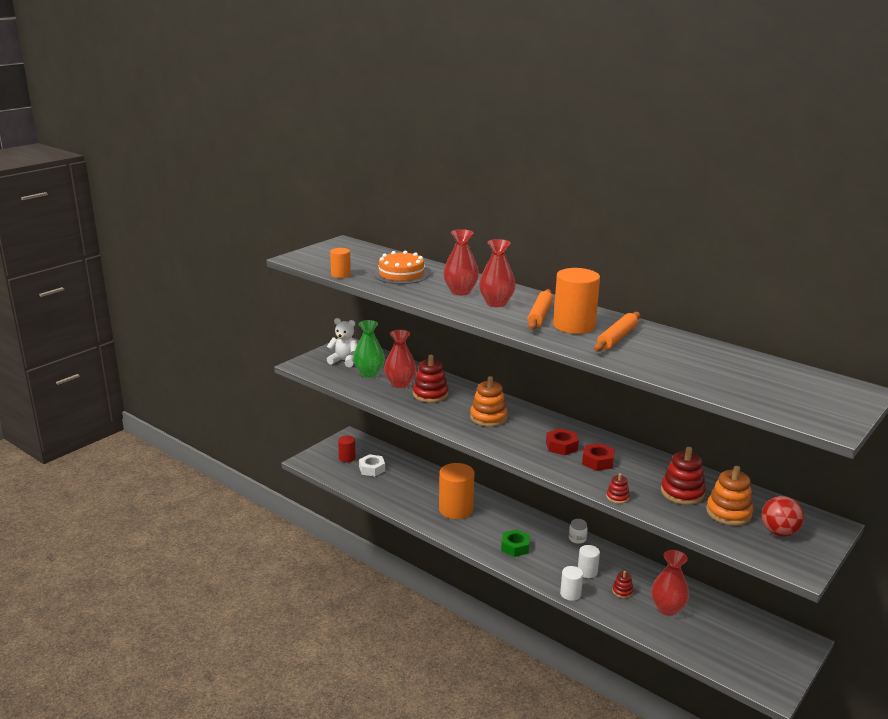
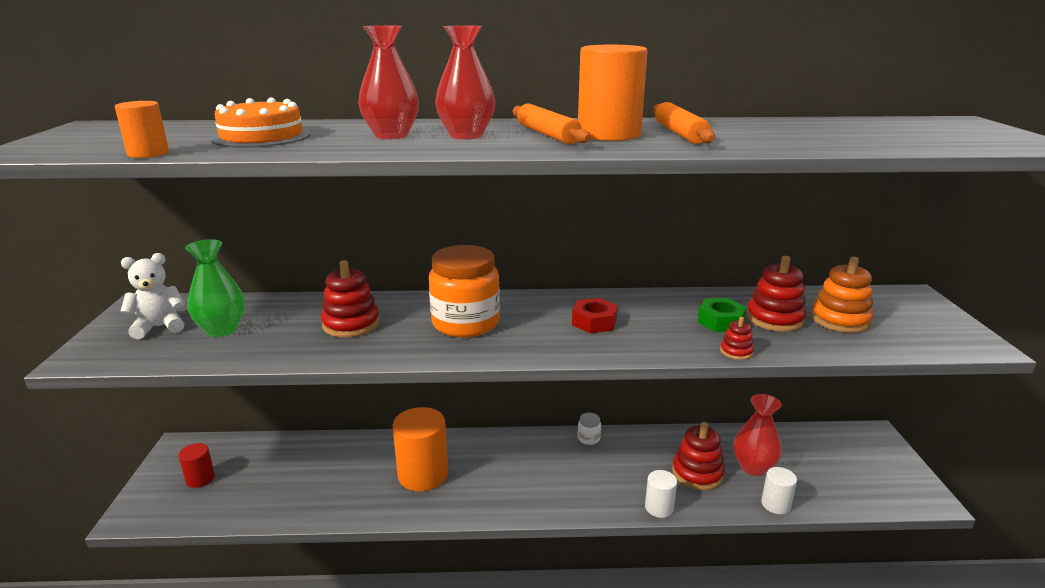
camera: 40 degrees left, 0 degrees up
(372, 469) = (254, 477): white nut -> none
(400, 384) = (289, 327): red vase -> none
(488, 417) = (465, 323): orange stacking toy -> orange jar
(515, 547) = (540, 485): green nut -> green nut (720, 322)
(587, 572) = (642, 471): white cylinder -> white cylinder (775, 504)
(597, 461) = (654, 322): red nut -> none
(622, 591) = (697, 473): red stacking toy -> red stacking toy, size x1.90
(779, 532) = (902, 319): red ball -> none

